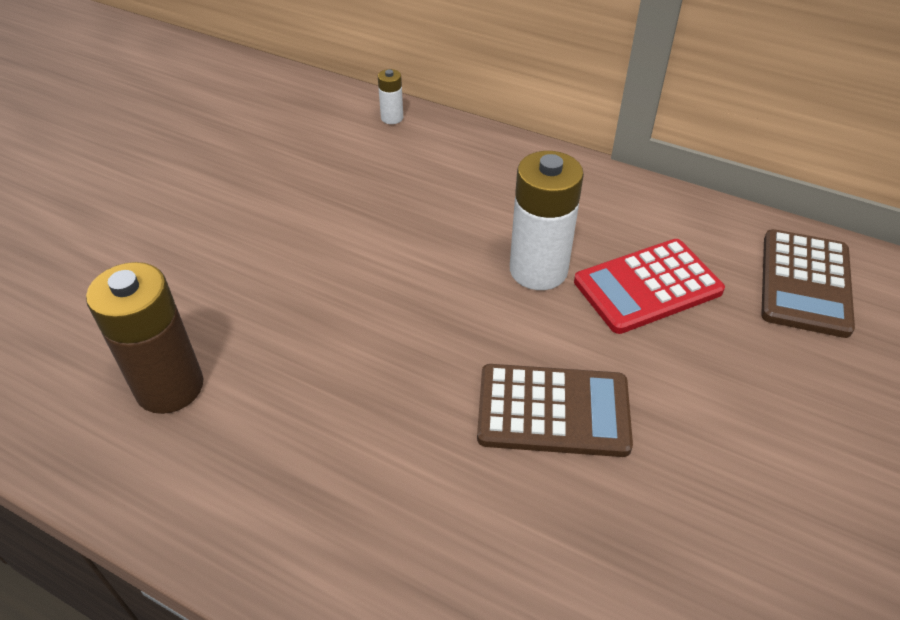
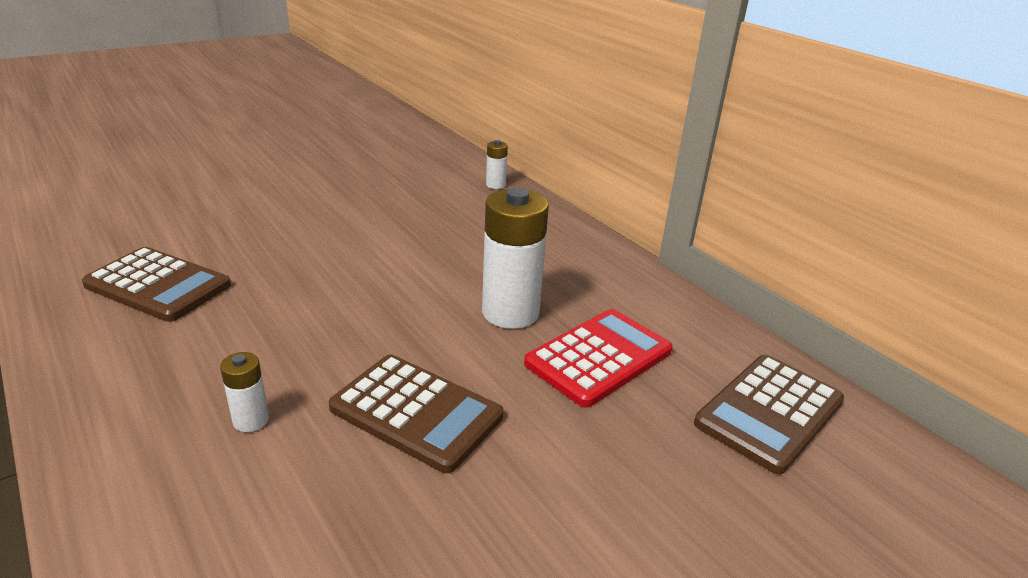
camera: 25 degrees right, 15 degrees down
(170, 387) = (158, 285): brown battery -> brown calculator
(423, 489) = (251, 420): none -> white battery
(647, 286) = (599, 358): red calculator -> red calculator turned 135 degrees clockwise

